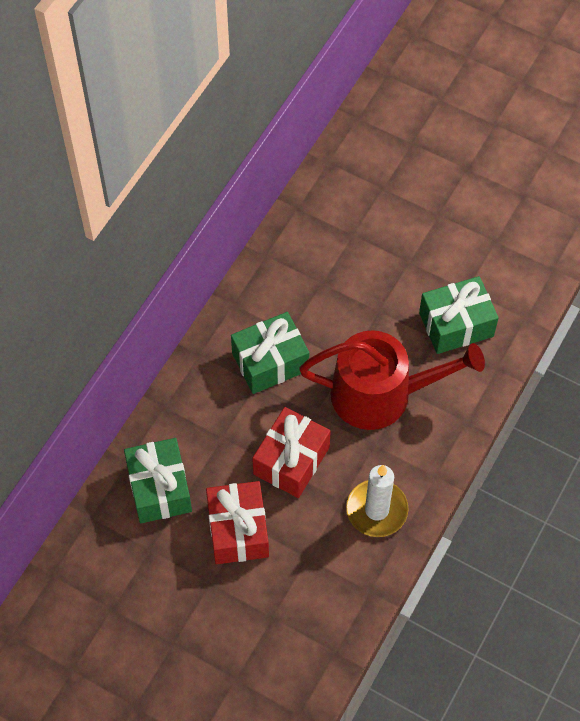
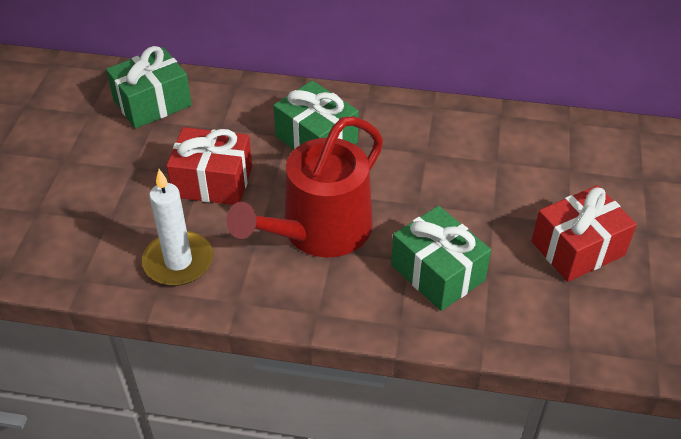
camera: 70 degrees right, 15 degrees down
(238, 530) = (124, 164): red gift -> red gift (578, 248)
(381, 394) = (319, 231): red watering can -> red watering can turned 60 degrees clockwise

